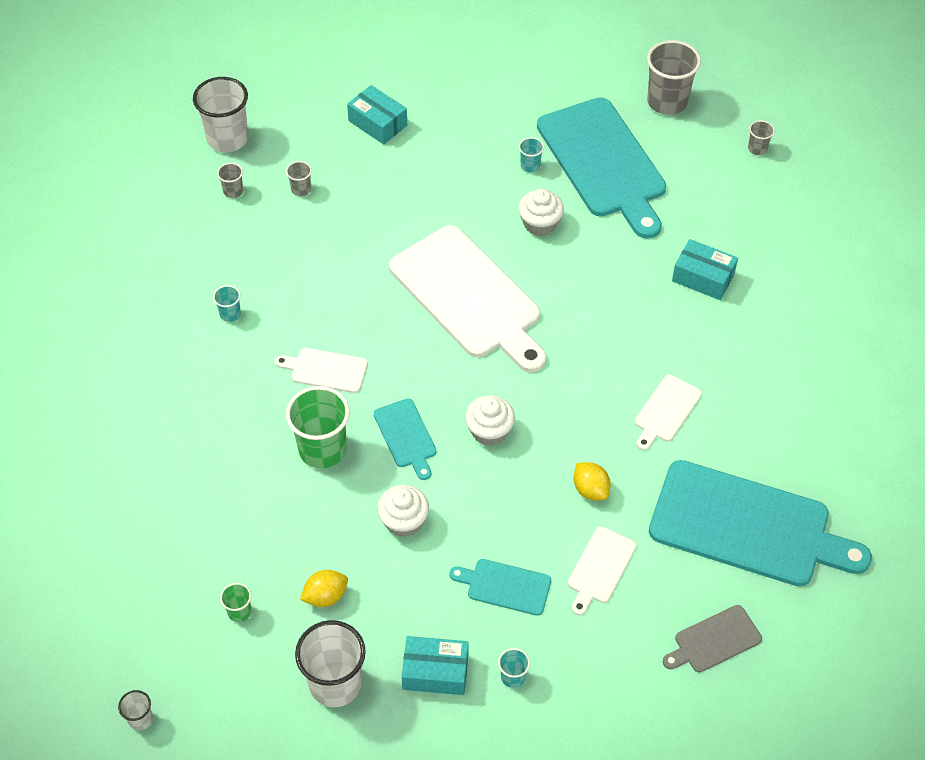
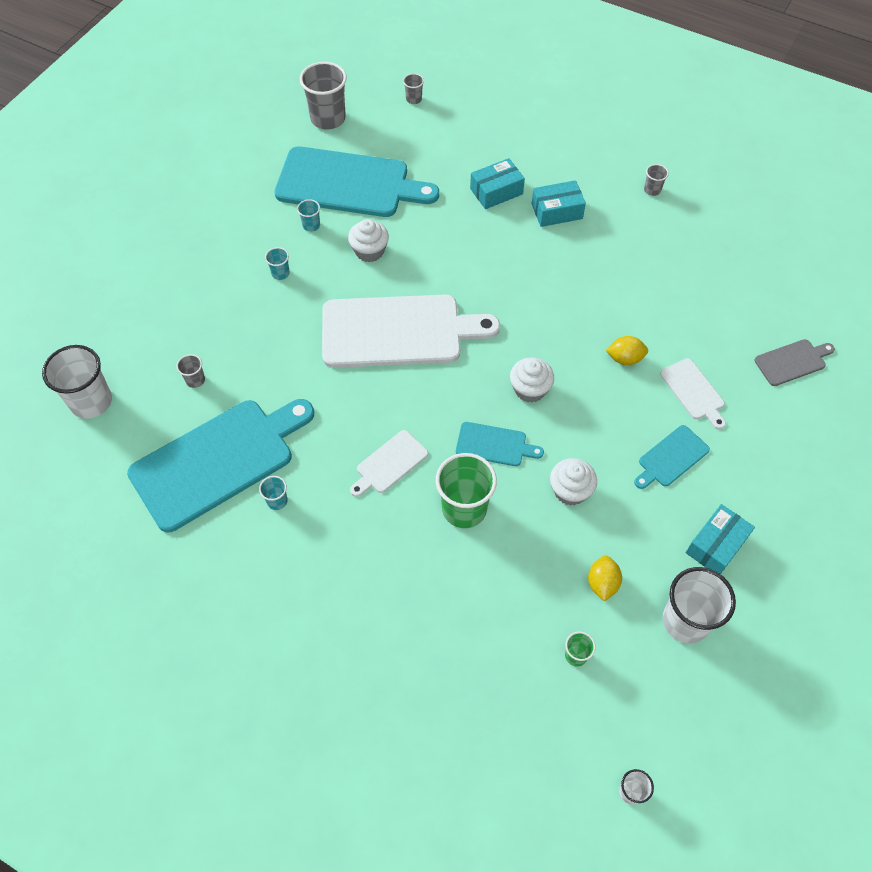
camera: 55 degrees left, 5 degrees up
(233, 191) = (151, 428): grey cup -> grey cup (652, 190)
(377, 123) = (178, 292): turquoise box -> turquoise box (557, 211)
(513, 677) = (750, 497): turquoise cup -> turquoise cup (280, 273)
(666, 411) = (591, 277): white cutting board -> none
(714, 641) = (792, 361): grey cutting board -> grey cutting board turned 120 degrees counterclockwise
(747, 526) = (715, 290): turquoise cutting board -> turquoise cutting board (218, 460)

